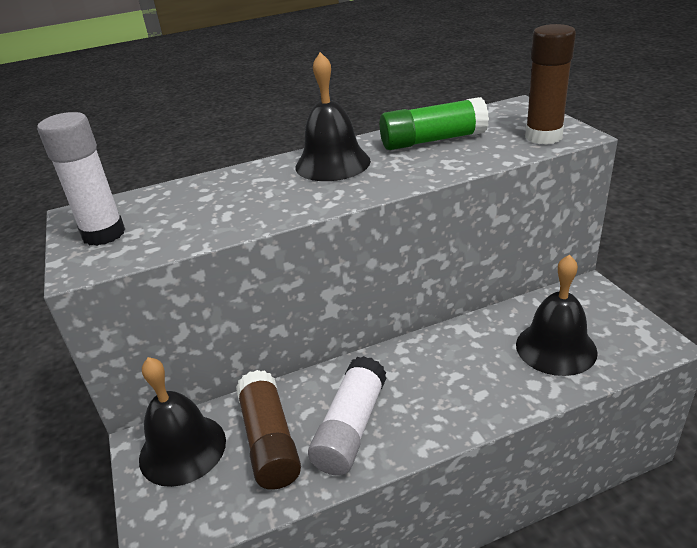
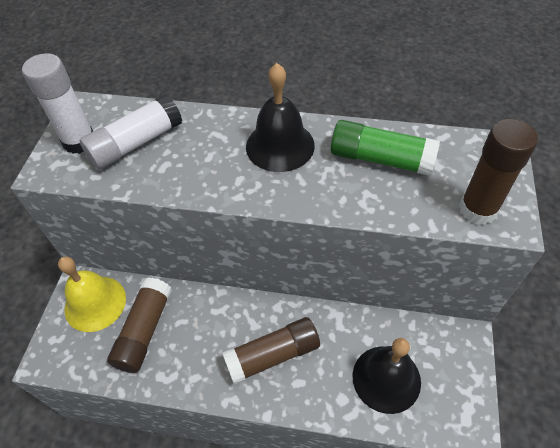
camera: 30 degrees right, 20 degrees up
(182, 449) = (95, 303): black bell -> yellow bell
(350, 428) = (197, 353): white glue stick -> white glue stick (135, 143)
(434, 387) = (273, 355): none -> brown glue stick

